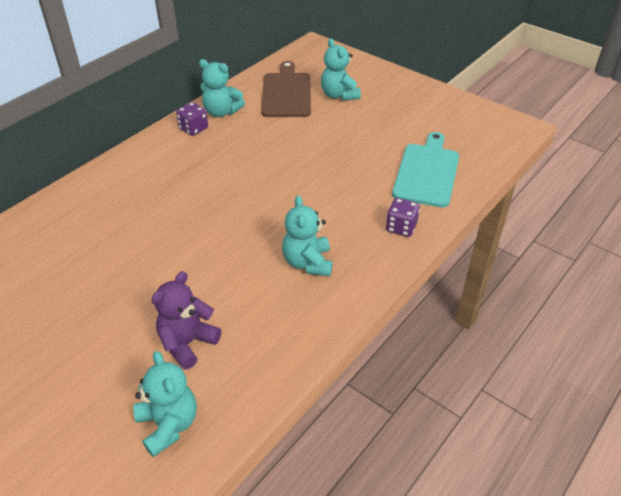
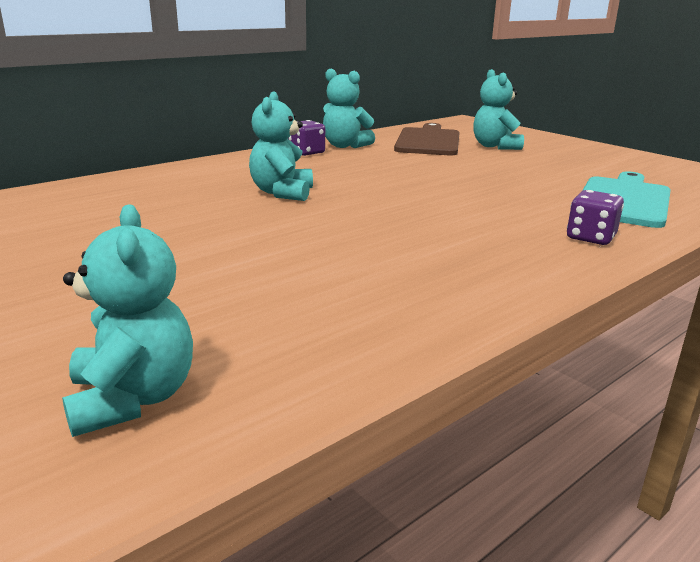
camera: 10 degrees right, 20 degrees down
(187, 343) = (218, 308): purple teddy bear -> none
(308, 263) = (439, 253): turquoise teddy bear -> turquoise teddy bear (282, 193)

